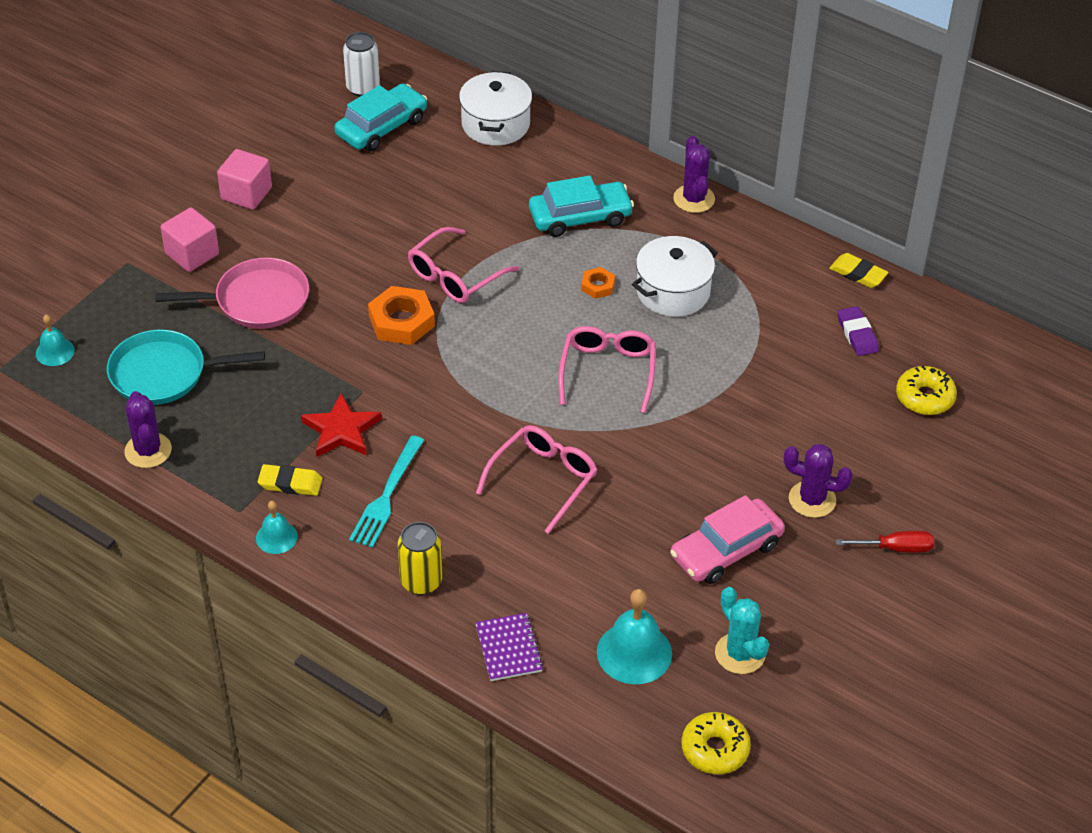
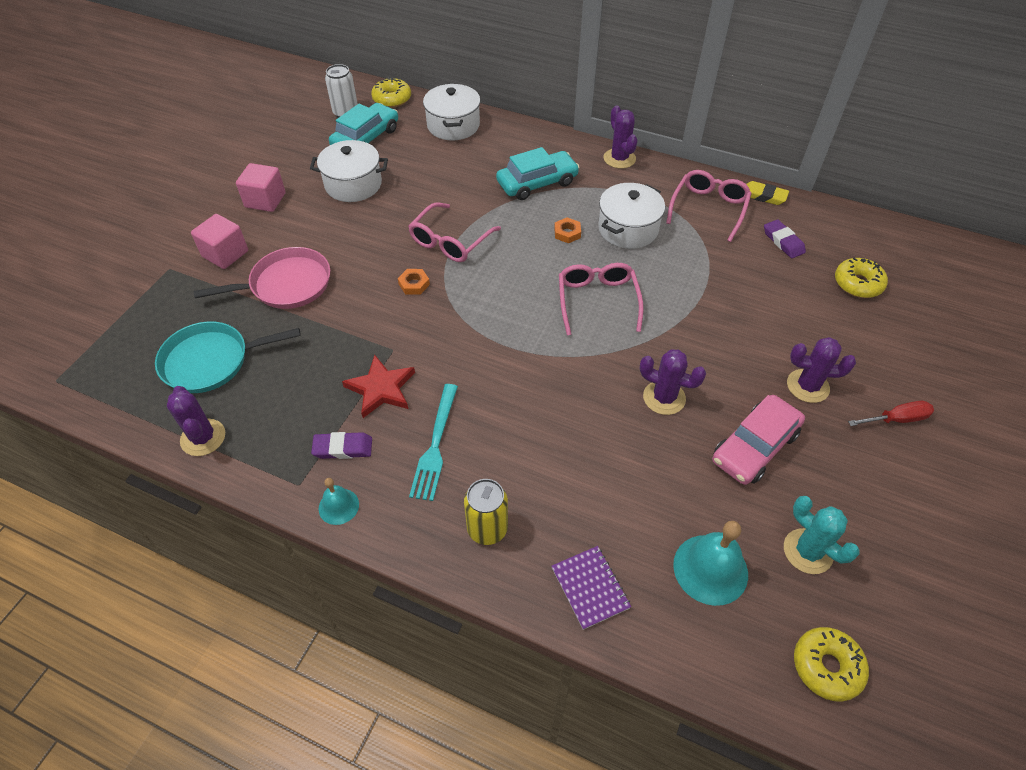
camera: 10 degrees left, 5 degrees up
(55, 352) = (108, 356): turquoise bell -> none
(290, 483) = (343, 448): yellow eraser -> purple eraser
(354, 188) = (353, 184): none -> white pot
(401, 321) = (414, 284): orange nut -> orange nut, size x0.54
(425, 75) = (392, 99): none -> yellow donut
(544, 479) = (573, 405): pink glasses -> pink glasses (709, 208)
(646, 487) = (664, 398): none -> purple cactus

